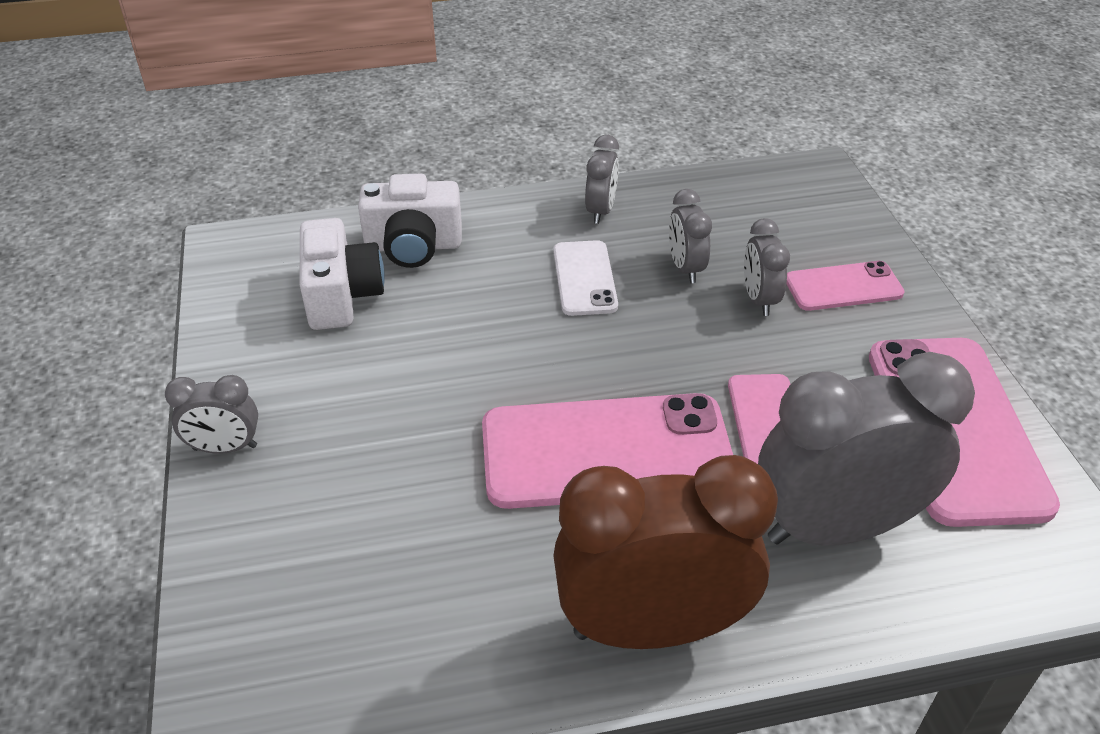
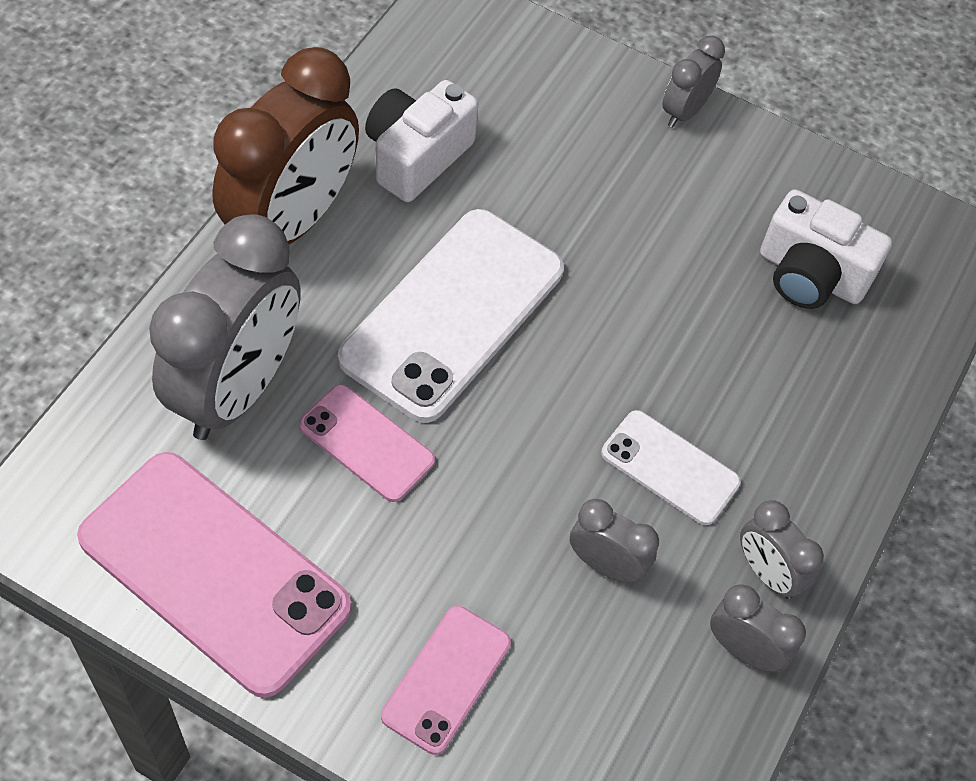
camera: 125 degrees right, 15 degrees up
(413, 246) = (843, 372): white camera -> white camera (416, 156)
(606, 451) = (453, 314): pink phone -> white phone
(759, 299) = (503, 584): grey clock -> grey clock (744, 650)

